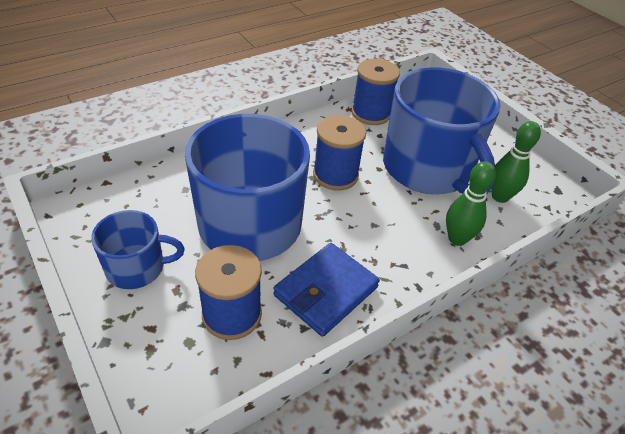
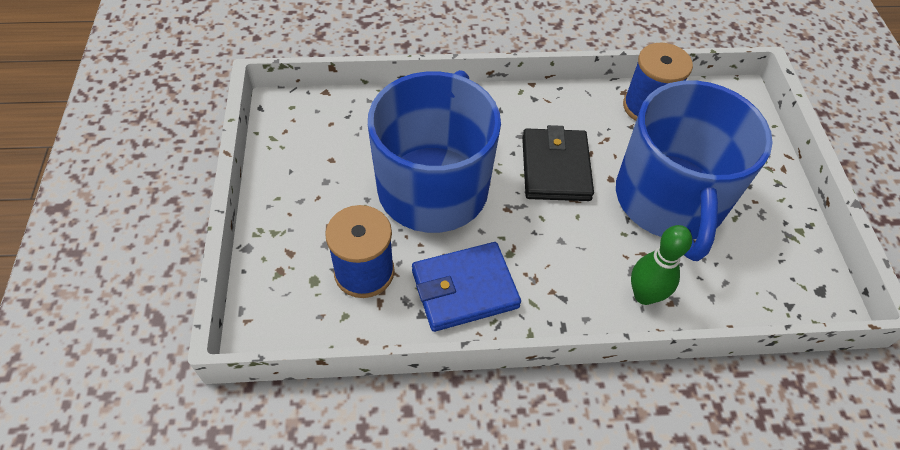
camera: 30 degrees right, 10 degrees up
(137, 268) = (308, 190): blue mug -> none
(335, 175) = (555, 168): blue spool -> black wallet
(500, 197) = (735, 268): green bowling pin -> none

